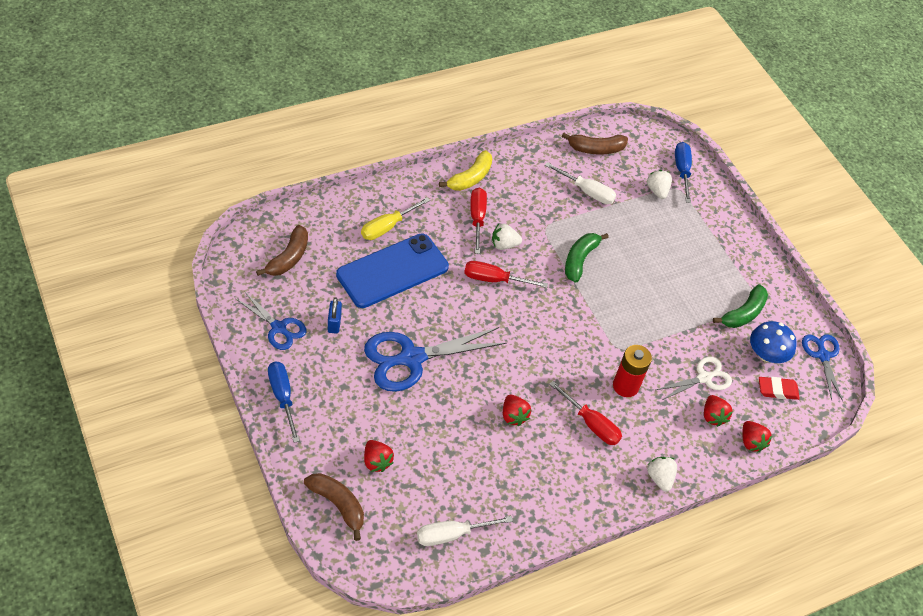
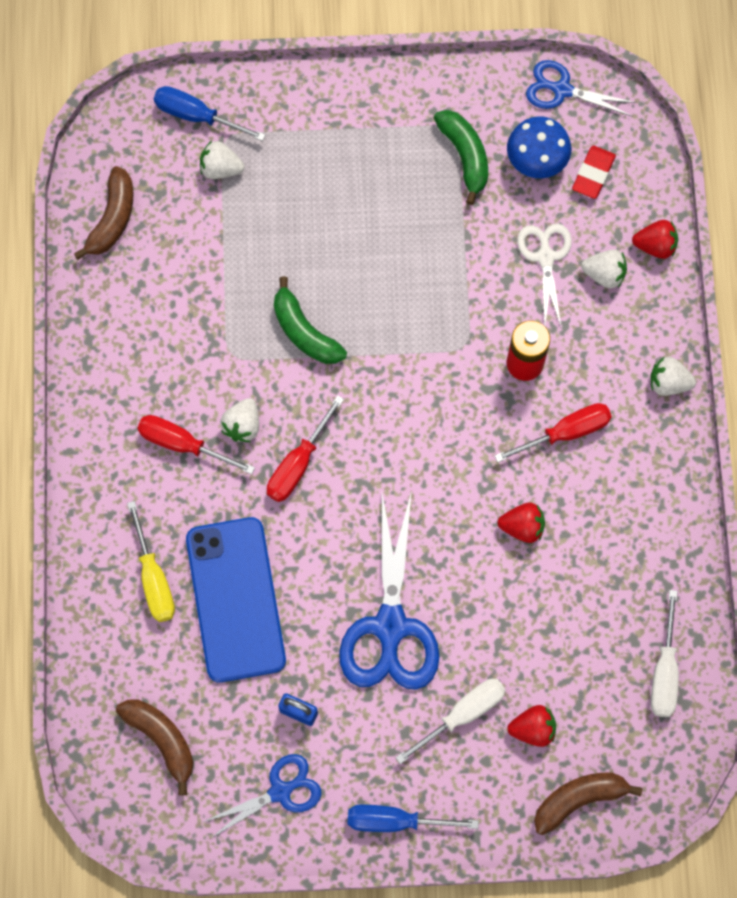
camera: 60 degrees left, 20 degrees up
(470, 178) = (104, 424): yellow banana -> none
(586, 191) = (187, 268): white screwdriver -> white screwdriver (462, 714)
(713, 416) = (604, 274): red strawberry -> white strawberry

